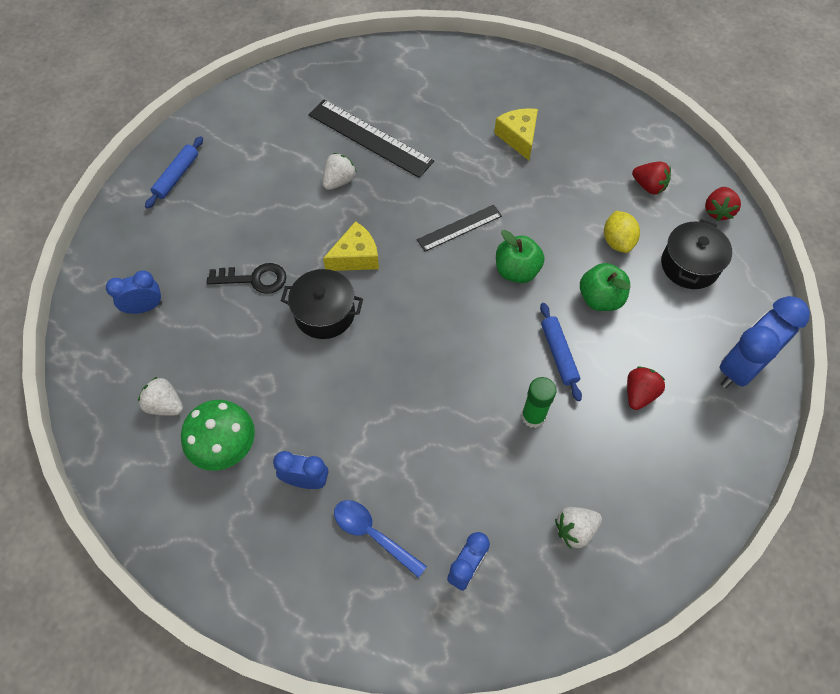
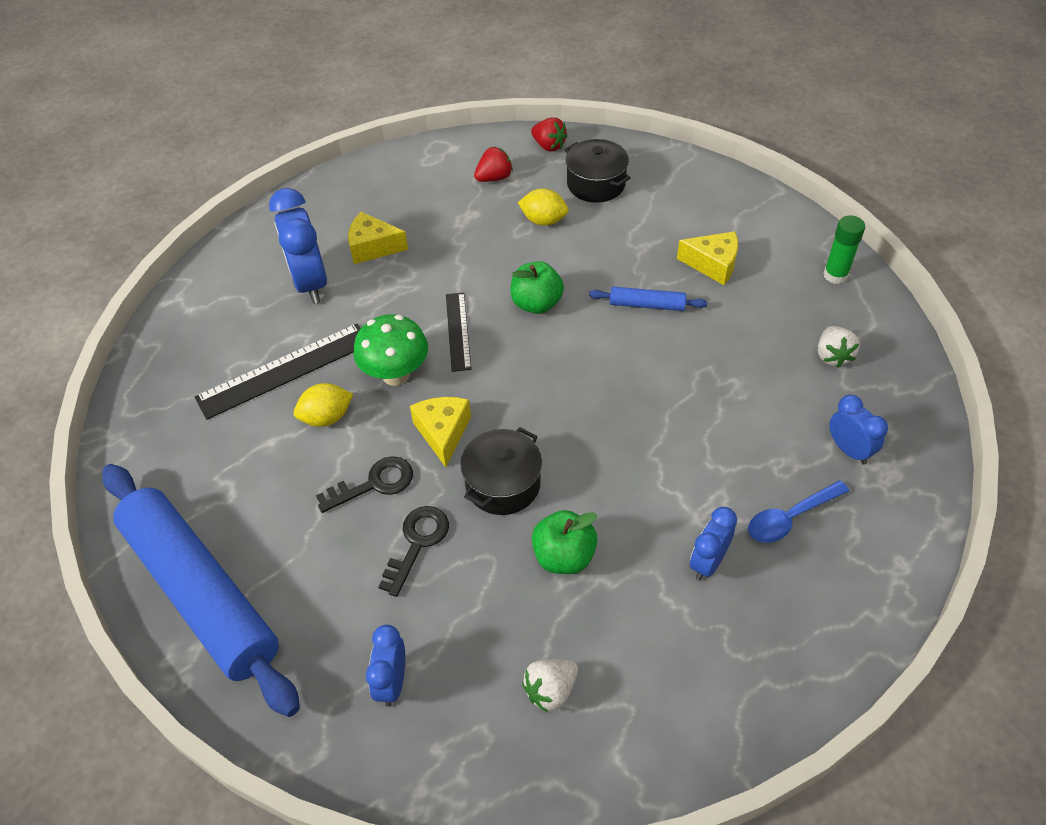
camera: 65 degrees left, 10 degrees down
(177, 176) = (201, 592): blue rolling pin -> blue rolling pin, size x2.49
(226, 448) = (637, 634): green mushroom -> green mushroom (396, 374)
(293, 233) = (374, 484): none -> black key
(339, 181) = (327, 417): white strawberry -> yellow lemon
(533, 416) = (706, 346): green glue stick -> green glue stick (835, 275)
(600, 298) = (600, 255): green apple -> green apple (564, 556)
(639, 394) = (713, 264): red strawberry -> yellow cheese
(741, 368) = (714, 192): blue clock -> blue clock (310, 283)

